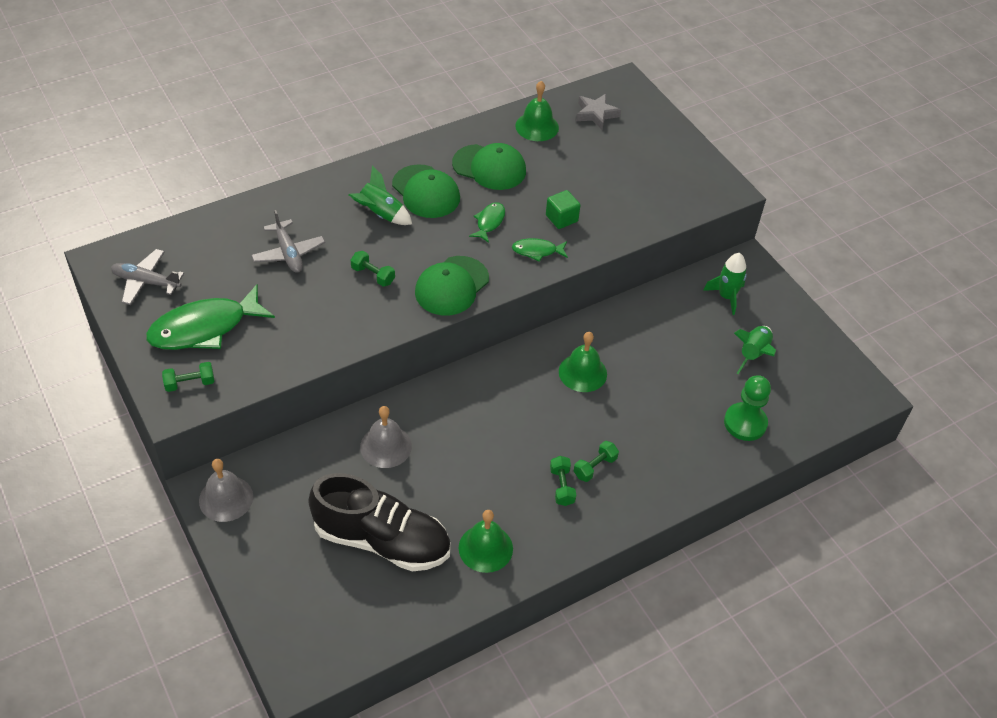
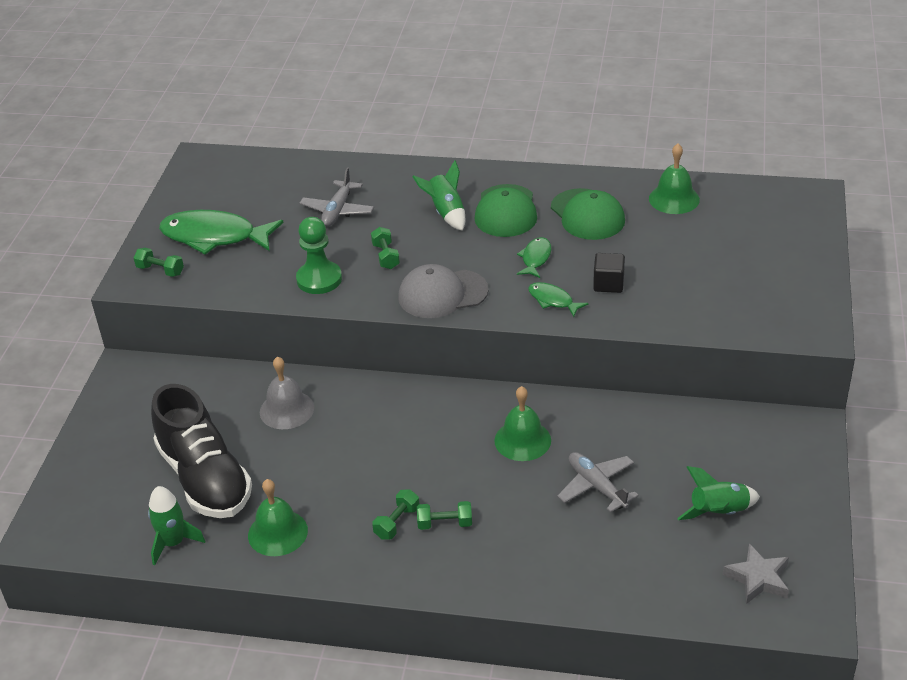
camera: 45 degrees right, 10 degrees down
(146, 282) = (211, 186): grey plane -> grey plane (597, 486)
(226, 498) = (129, 383): grey bell -> none
(451, 286) = (442, 294): green cap -> grey cap
(489, 222) = (535, 258): green fish -> green fish turned 45 degrees counterclockwise
(561, 218) = (608, 284): green cube -> black cube
(596, 114) = (748, 210): grey star -> grey star (758, 578)
(726, 297) = (748, 447): green rocket -> green rocket (173, 543)
(745, 423) = (638, 568): green pawn -> green pawn (319, 279)

